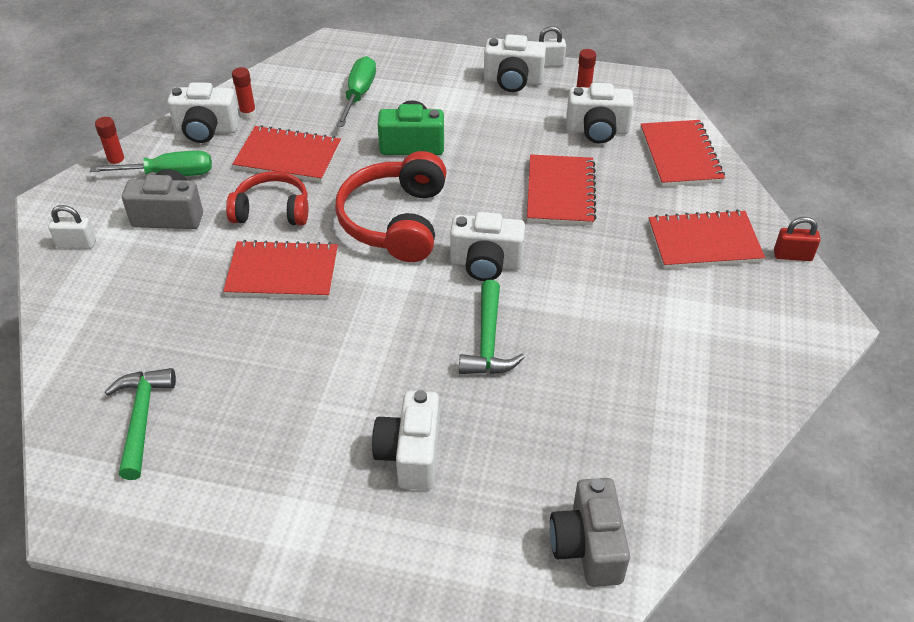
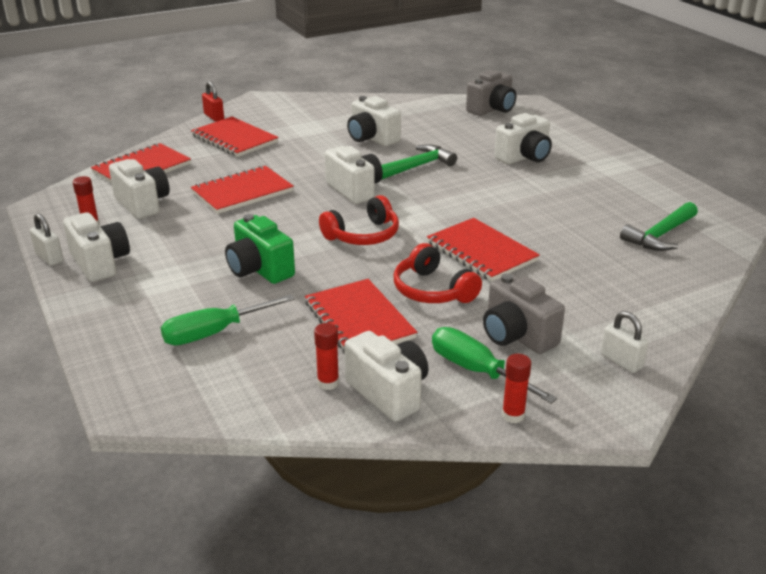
camera: 130 degrees left, 15 degrees down
(396, 221) = (363, 235): red headphones -> red headphones, size x0.65
(603, 351) = (372, 138): none -> white camera

